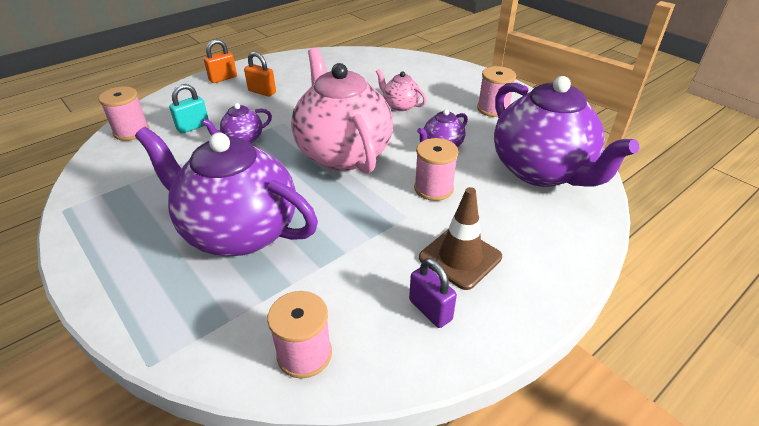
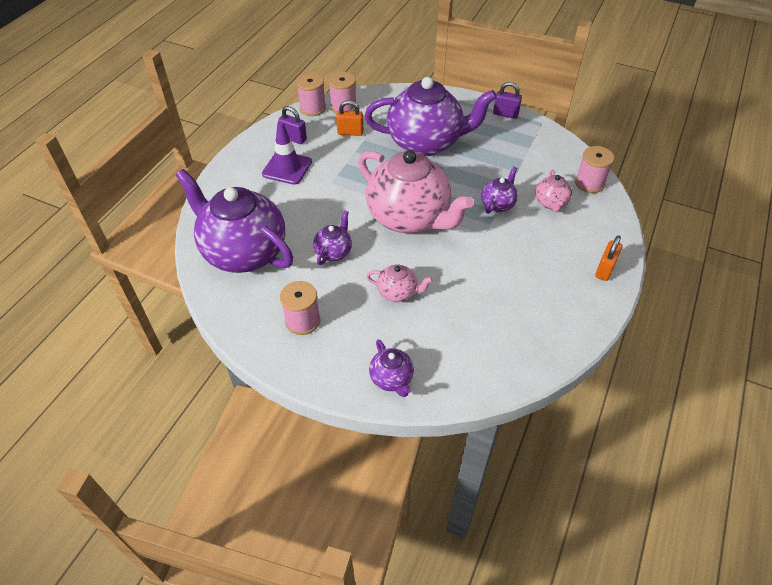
camera: 155 degrees right, 10 degrees up
(83, 239) = (505, 114): none -> purple padlock
(193, 127) = (551, 203): turquoise padlock -> pink teapot
(262, 92) = (545, 264): orange padlock -> orange padlock (350, 132)
(433, 188) = (323, 209): pink spool -> pink spool (312, 108)
(438, 69) = (392, 379): none -> purple teapot
(460, 257) = (287, 168): brown traffic cone -> purple traffic cone

